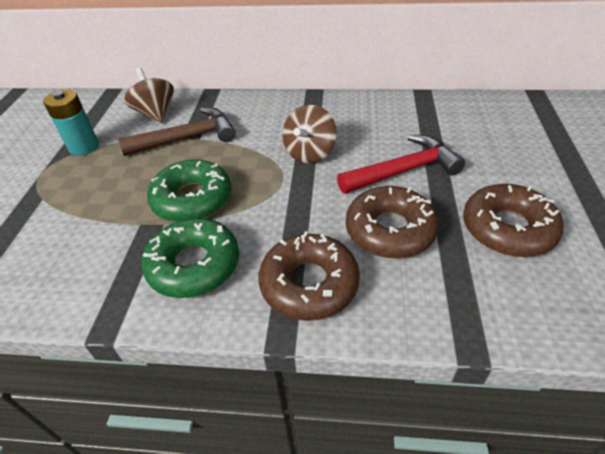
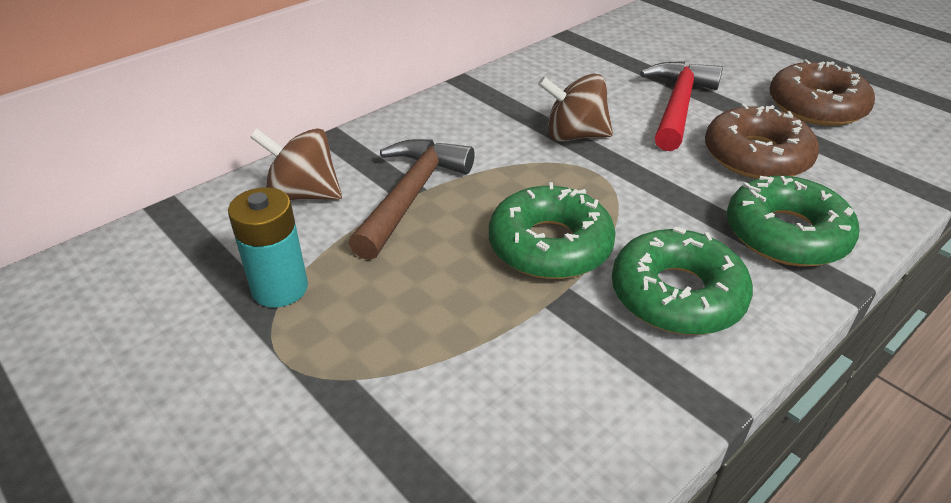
camera: 50 degrees left, 5 degrees down
(309, 284) = (786, 234): brown donut -> green donut
(310, 153) = (574, 136): brown spinning top -> brown spinning top turned 120 degrees clockwise

